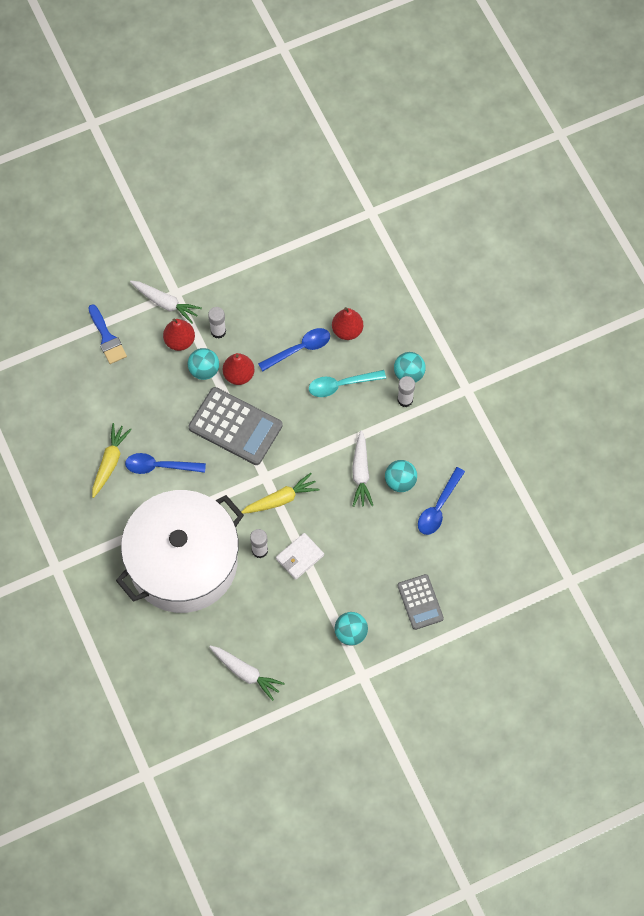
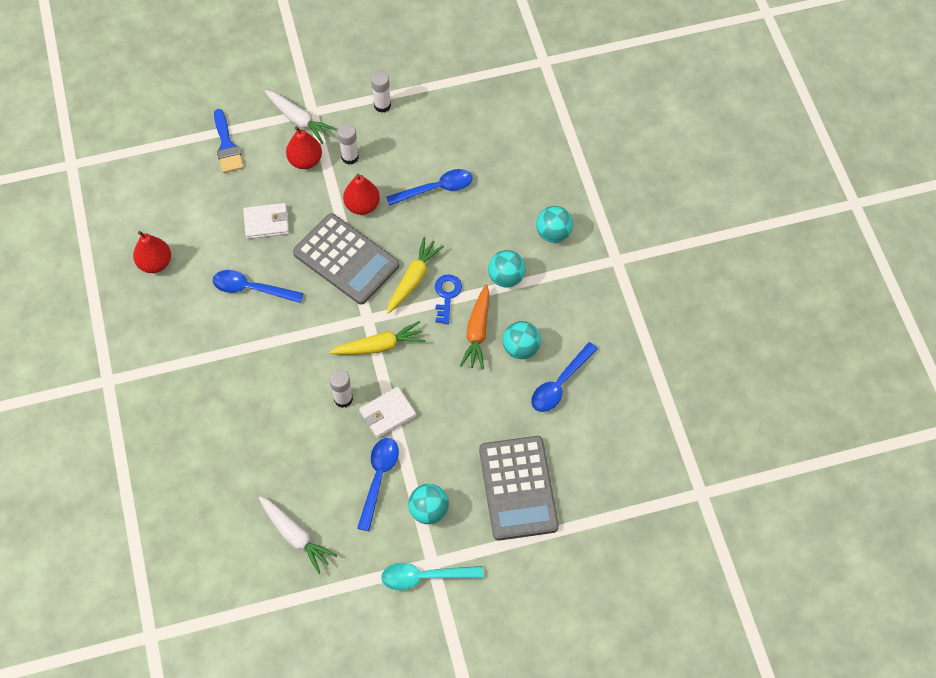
camera: 10 degrees right, 5 degrees down
(110, 462) = (197, 275): yellow carrot -> yellow carrot (413, 279)
(159, 404) = (266, 222): none -> white wallet
(183, 562) = (253, 397): white pot -> none
(204, 370) = (325, 195): turquoise ball -> turquoise ball (506, 277)
(304, 613) = (378, 478): none -> blue spoon
(328, 445) = (447, 295): none -> blue key
(341, 385) = (474, 233): turquoise spoon -> turquoise spoon (425, 577)
(347, 330) = (493, 177): red pear -> red pear (155, 263)
(361, 473) = (477, 332): white carrot -> orange carrot
(405, 400) = (543, 260): white glue stick -> white glue stick (382, 105)
(420, 602) = (518, 488): grey calculator -> grey calculator, size x1.67

